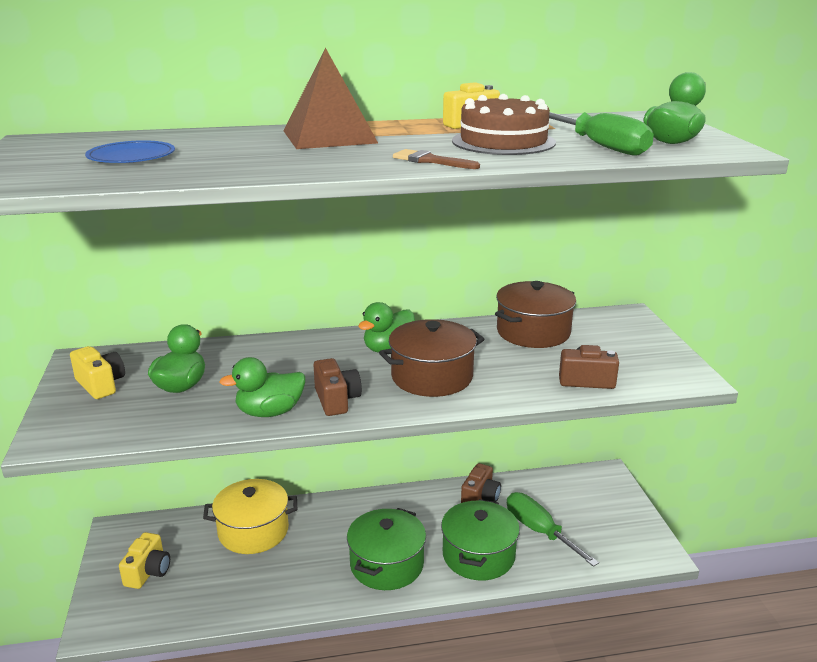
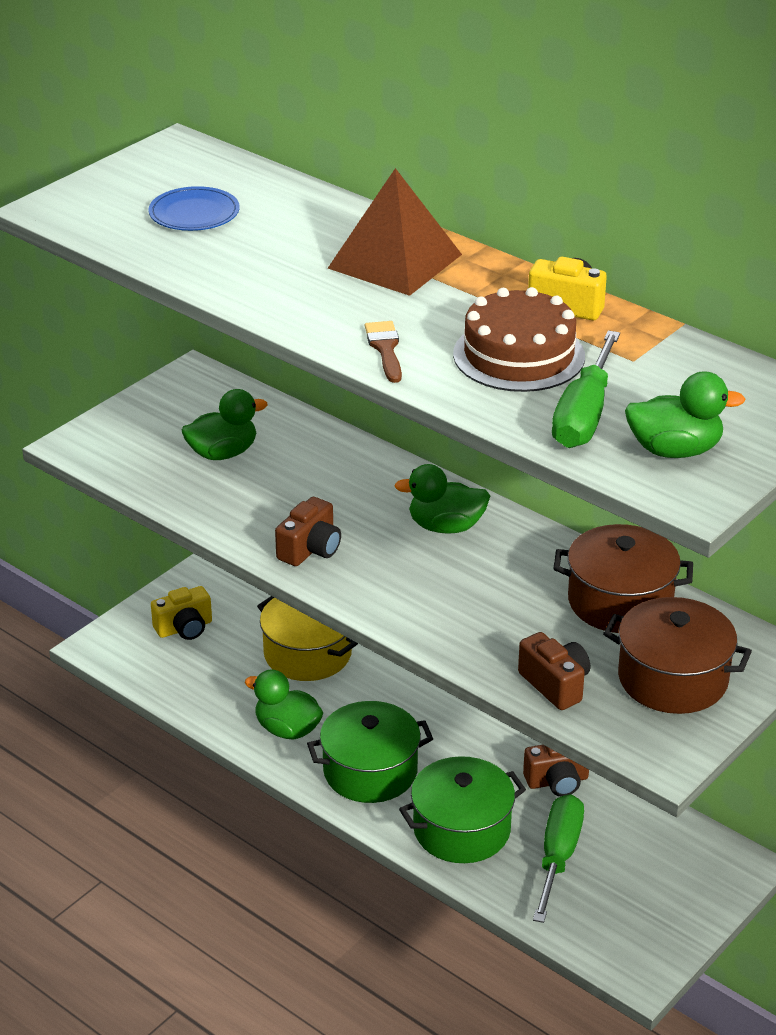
camera: 50 degrees right, 10 degrees up
(101, 385) = (172, 412): yellow camera -> none
(270, 412) = (244, 525): green duck -> green duck (287, 729)
(432, 377) = (426, 582): brown pot -> brown pot (673, 678)

